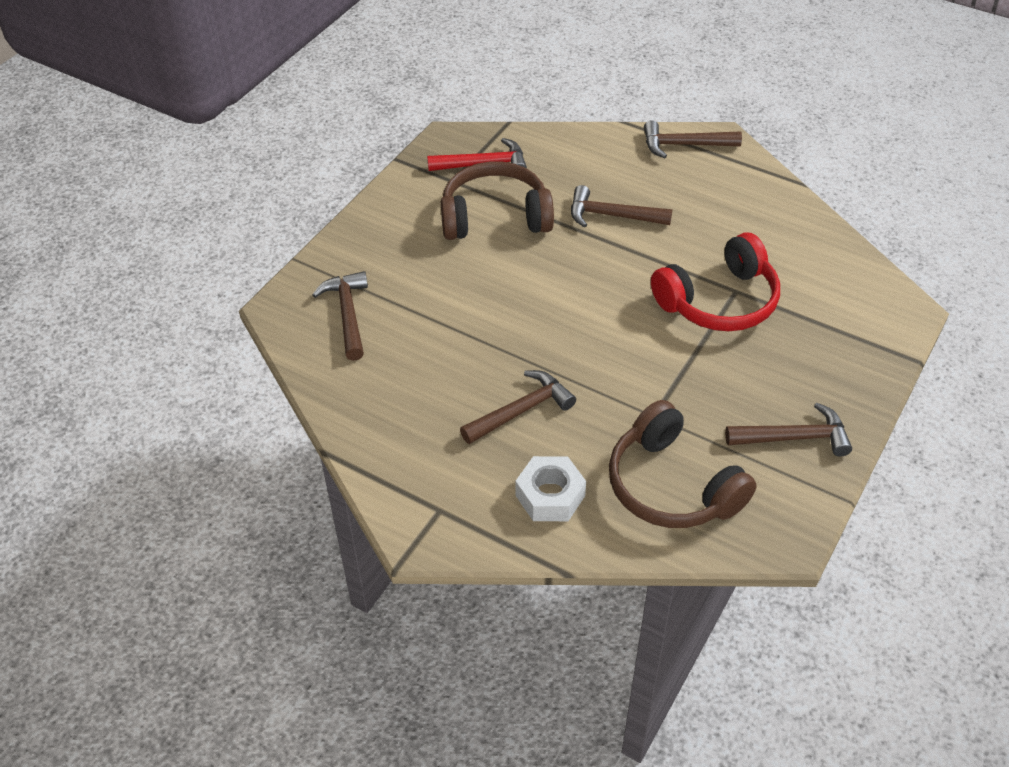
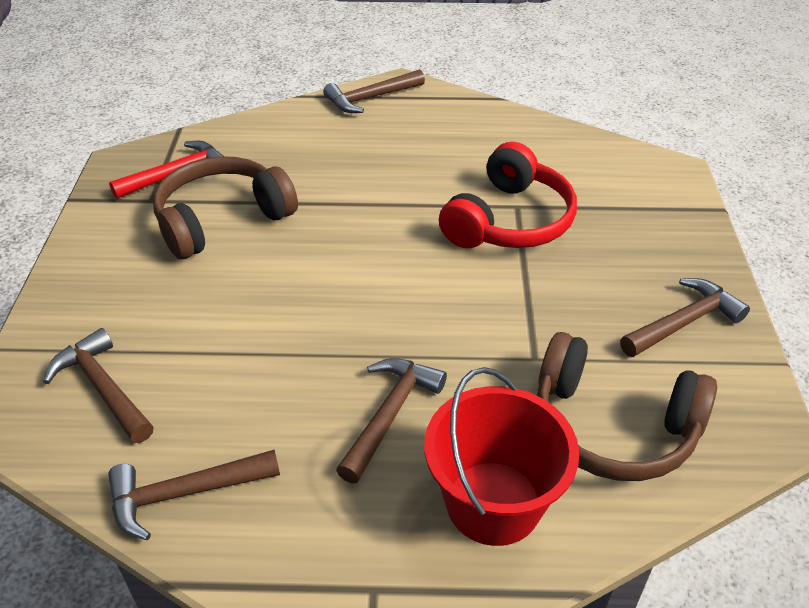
camera: 30 degrees left, 5 degrees down
(550, 496) = (493, 502): white nut -> red bucket
(612, 216) = (346, 179): brown hammer -> brown hammer (184, 494)

